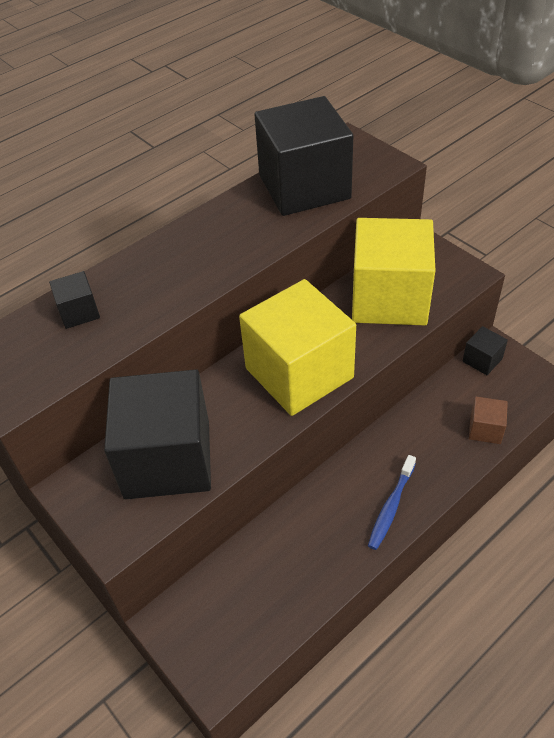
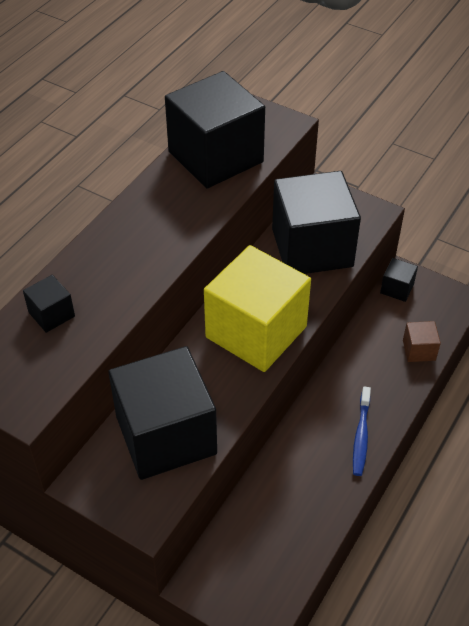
camera: 20 degrees left, 0 degrees up
(389, 298) = (312, 247): yellow cube -> black cube

